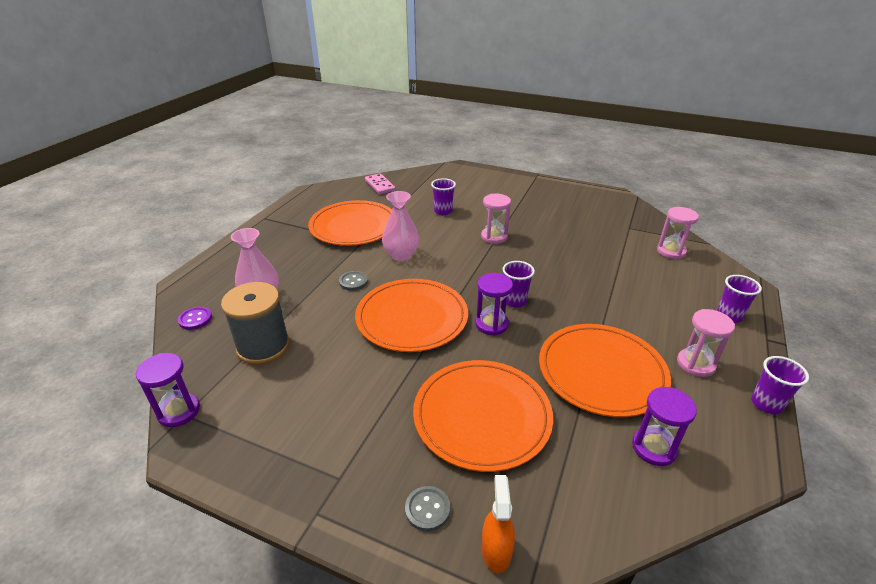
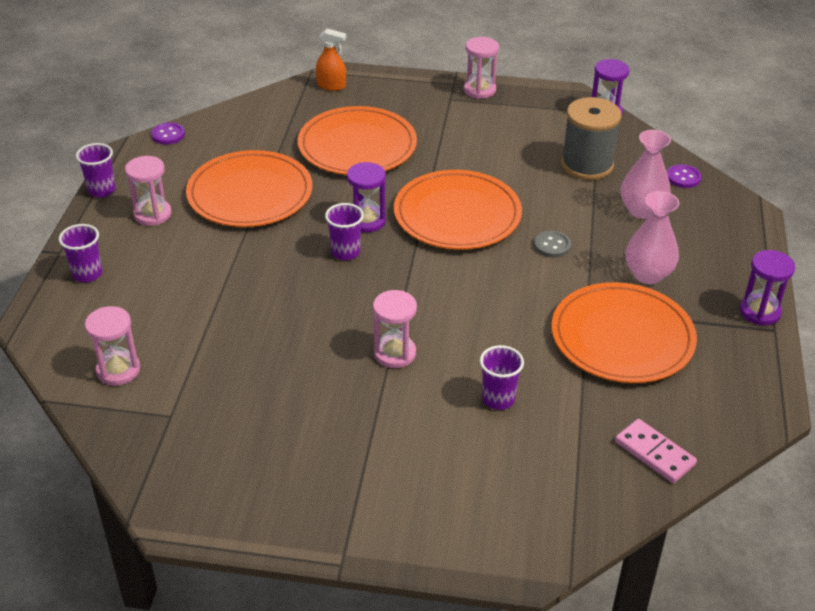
camera: 165 degrees right, 5 degrees up
(290, 489) = (479, 90): none -> pink hourglass
(401, 255) = (517, 295): pink vase -> pink vase (648, 274)
(427, 509) = (381, 94): grey button -> none
(496, 550) = (331, 86): orange spray bottle -> orange spray bottle turned 60 degrees counterclockwise
(654, 448) = (215, 146): purple hourglass -> purple hourglass (759, 312)
(724, 483) = (168, 135): none -> purple button

